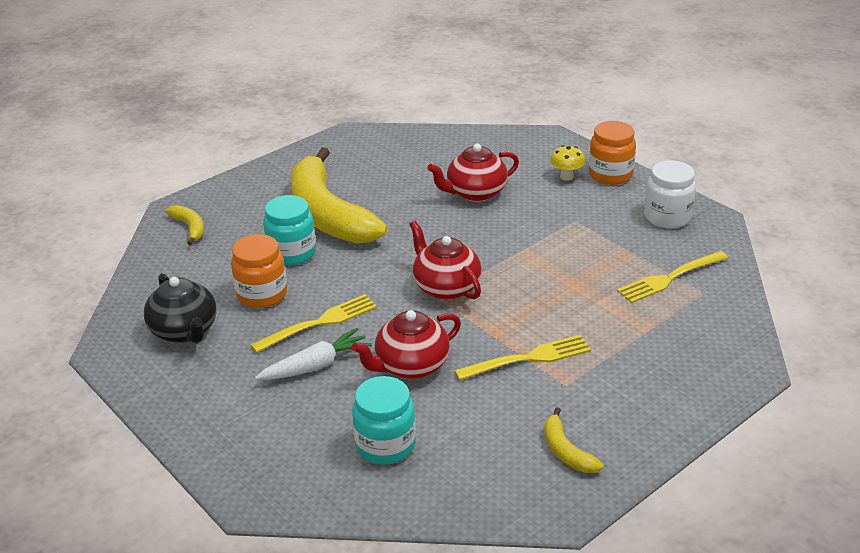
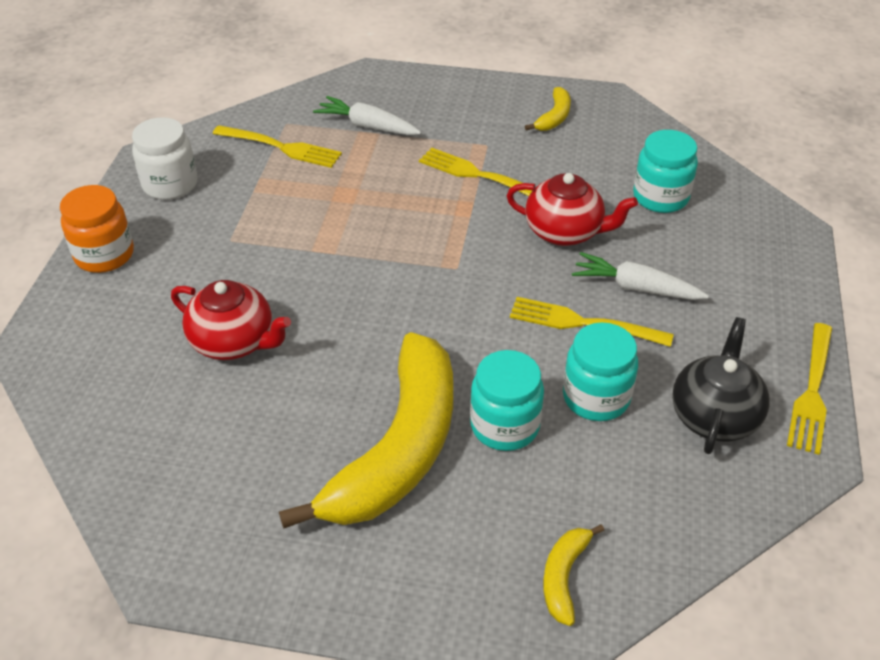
camera: 130 degrees left, 10 degrees up
(136, 384) = (812, 391): none -> yellow fork
(262, 295) = (596, 397): orange jar -> turquoise jar
(446, 287) = (436, 269): red teapot -> none
(566, 176) = (135, 286): yellow mushroom -> none
(660, 332) = (367, 126): none -> white carrot

